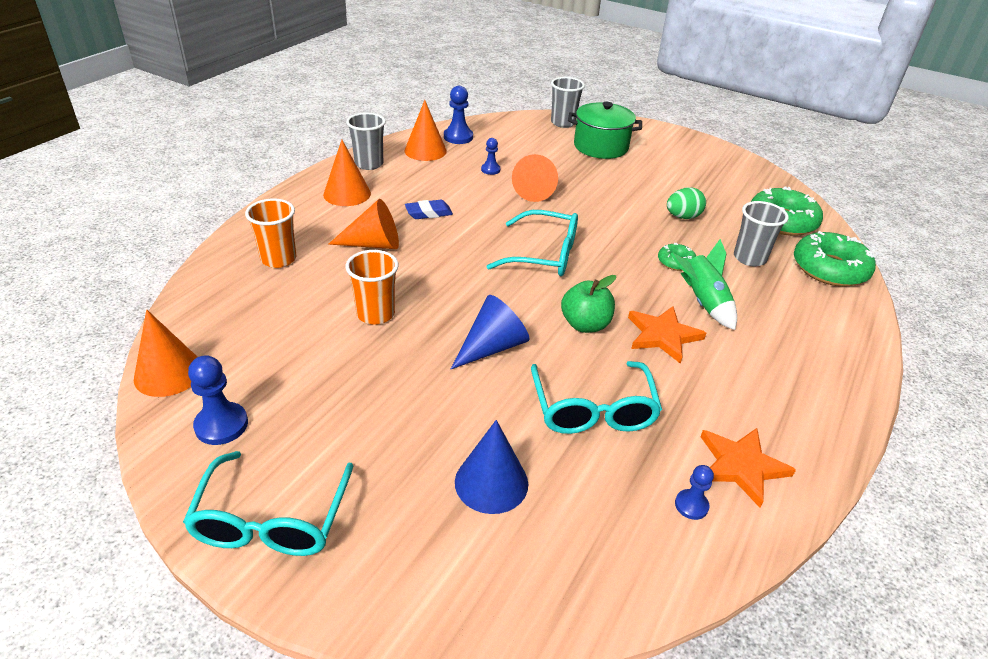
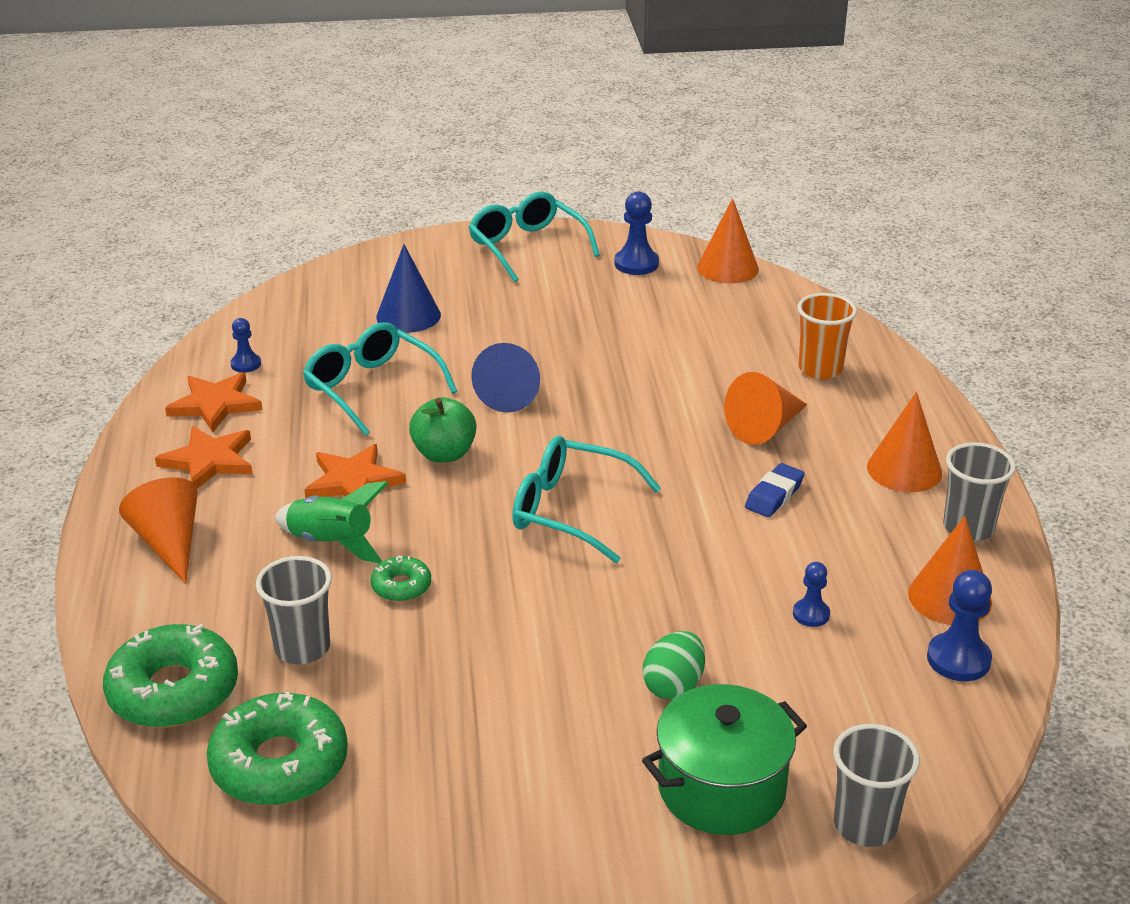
camera: 145 degrees right, 5 degrees down
(375, 314) = (651, 370): orange cup -> none
(535, 190) = (701, 610): orange cone -> orange cone (169, 543)
(543, 255) = (572, 511): turquoise glasses -> turquoise glasses turned 45 degrees clockwise
(682, 217) = (446, 679): green egg -> green egg (673, 686)
(765, 406) = (209, 461): none -> orange star

